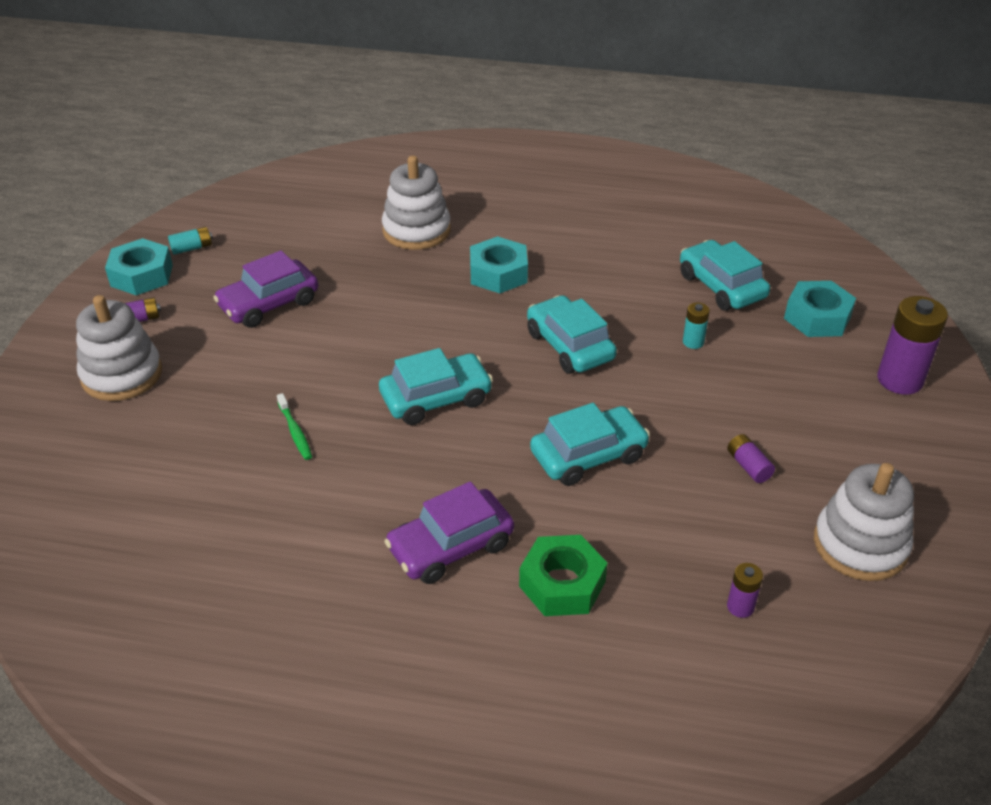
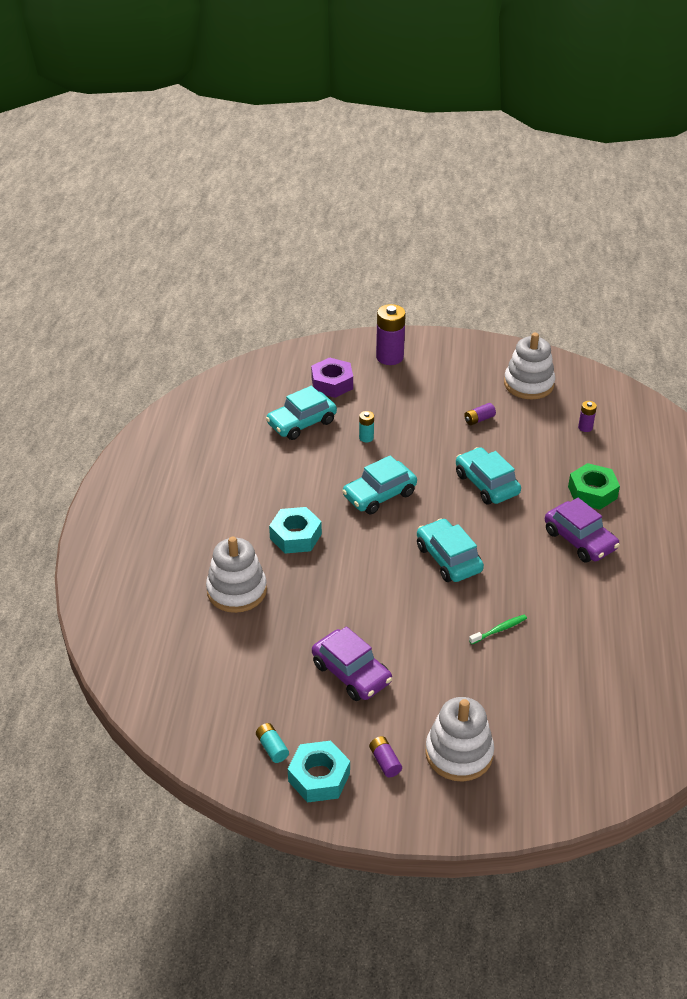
camera: 95 degrees left, 0 degrees up
(817, 317) = (332, 383): turquoise nut -> purple nut

